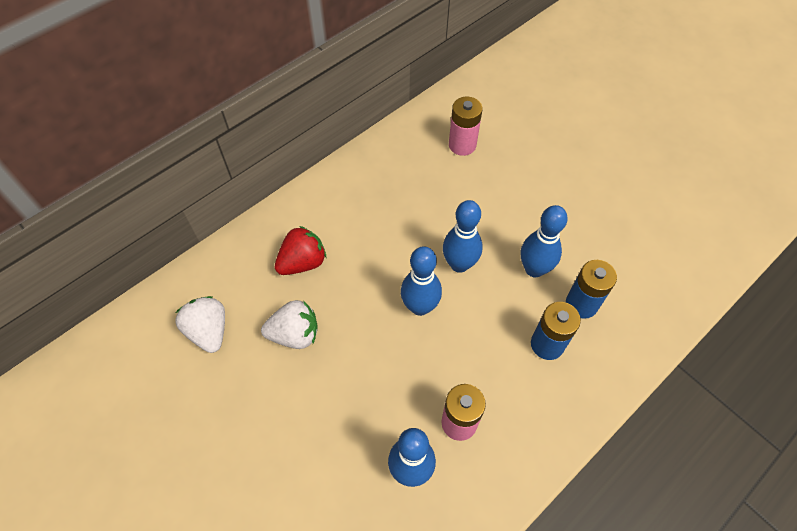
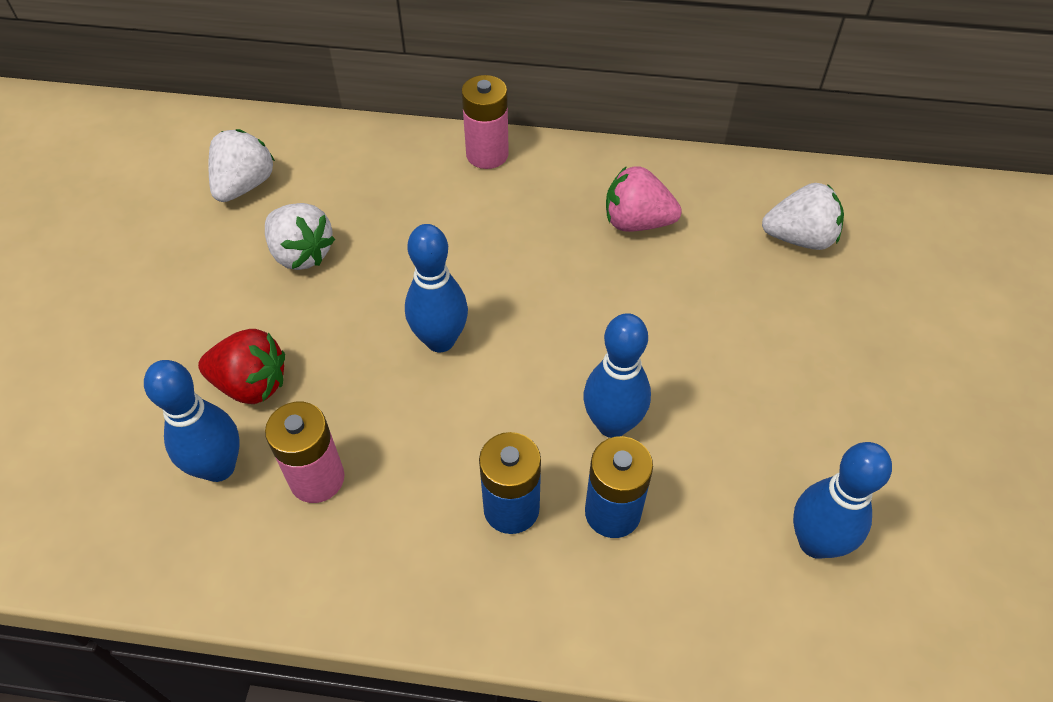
camera: 50 degrees right, 5 degrees down
(303, 262) = (396, 201): red strawberry -> red strawberry (251, 384)
(424, 171) = (637, 222): none -> pink strawberry
(459, 264) = (538, 341): blue bowling pin -> blue bowling pin (815, 542)
(462, 145) = (719, 233): pink battery -> pink battery (487, 154)
(494, 119) = (799, 238): none -> white strawberry

